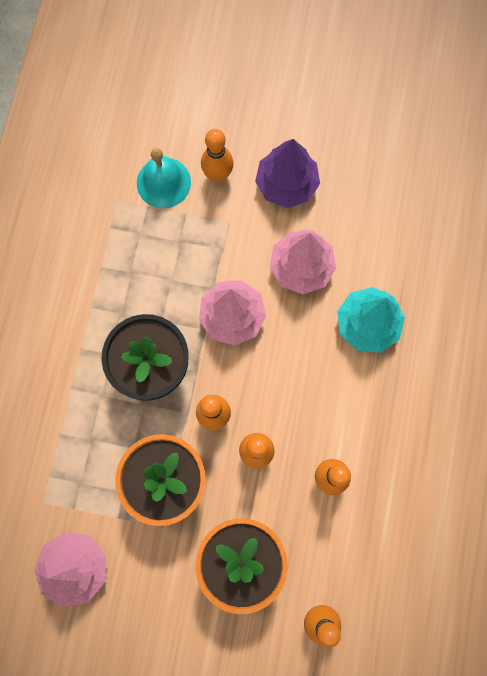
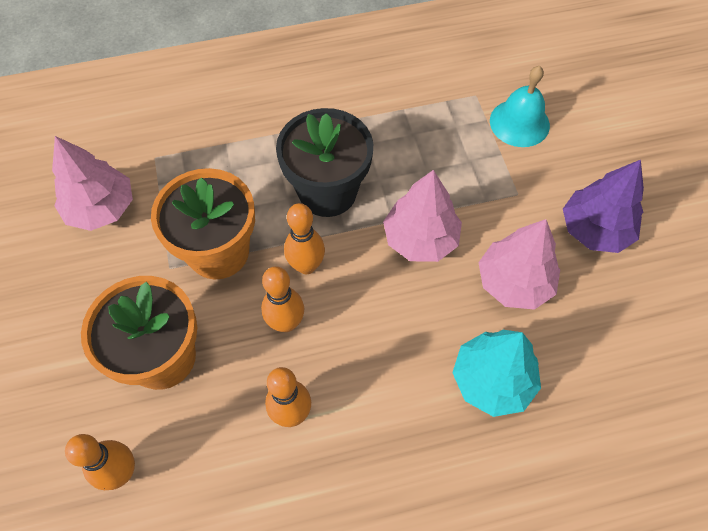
camera: 65 degrees right, 15 degrees down
(218, 175) = (560, 164): orange bowling pin -> none

